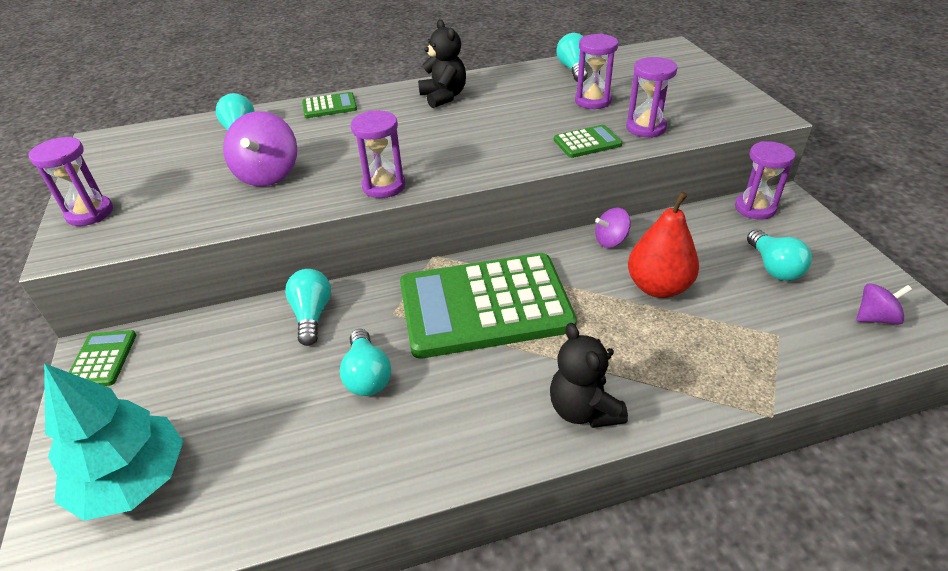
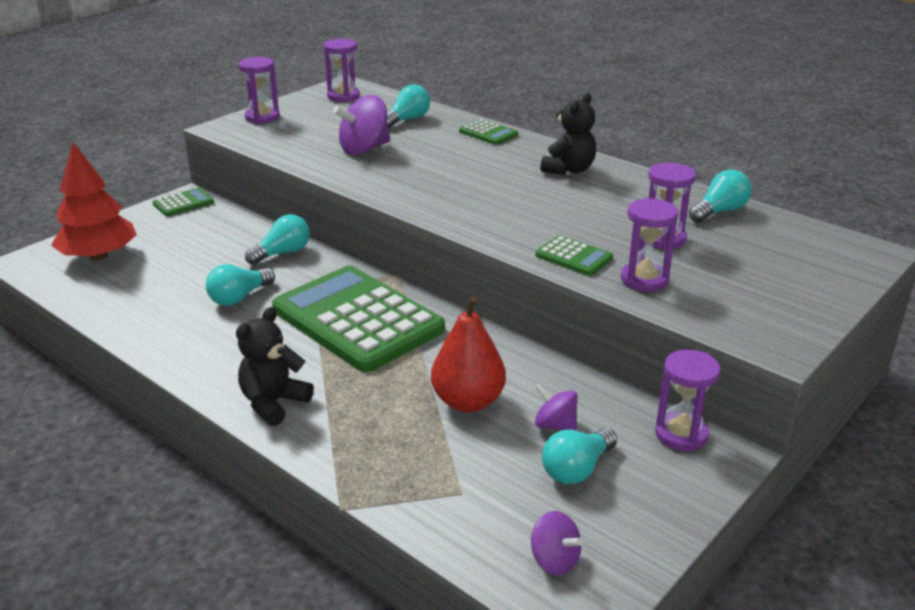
camera: 55 degrees right, 10 degrees down
(133, 480) = (99, 256): turquoise tree -> red tree
(384, 186) = (395, 193): purple hourglass -> purple hourglass (343, 96)
(611, 241) = (514, 356): purple spinning top -> purple spinning top (555, 425)

